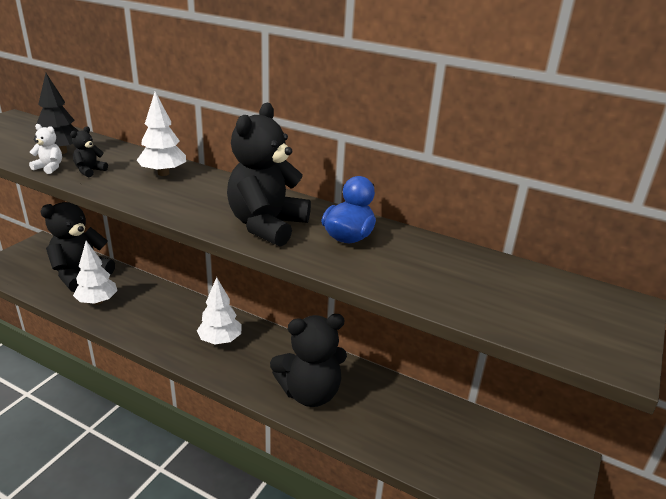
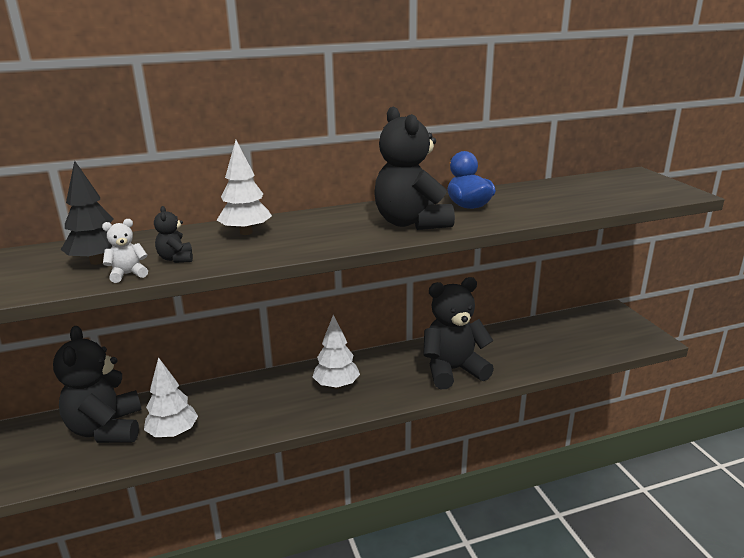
camera: 45 degrees left, 5 degrees down
(310, 393) = (453, 370): black teddy bear -> black teddy bear turned 135 degrees counterclockwise

